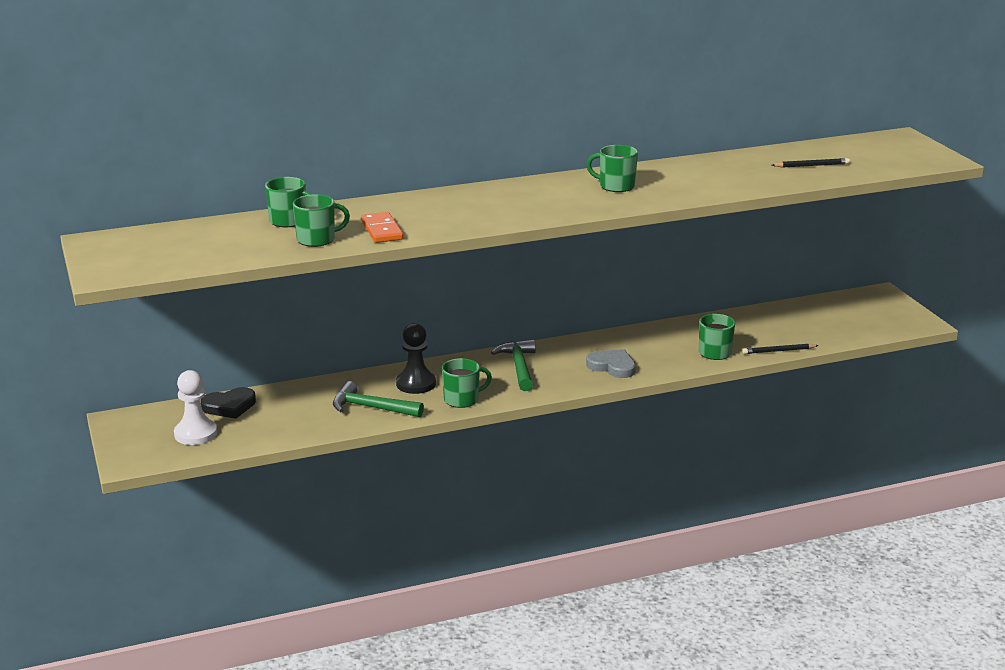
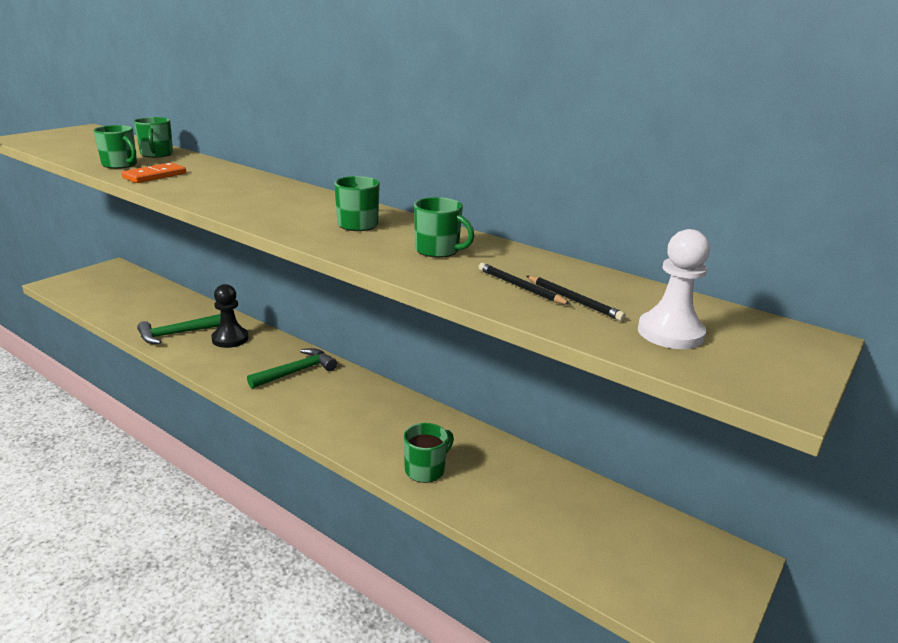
camera: 55 degrees right, 0 degrees up
(195, 434) = (102, 291): white pawn -> white pawn (670, 333)
(229, 406) = (150, 289): black heart -> none
(371, 408) = (176, 334): green hammer -> green hammer turned 105 degrees counterclockwise
(462, 399) = (214, 364): green mug -> green mug (438, 250)
(612, 366) = (336, 417): grey heart -> none
(778, 351) = (474, 516): black pencil -> black pencil (520, 287)

